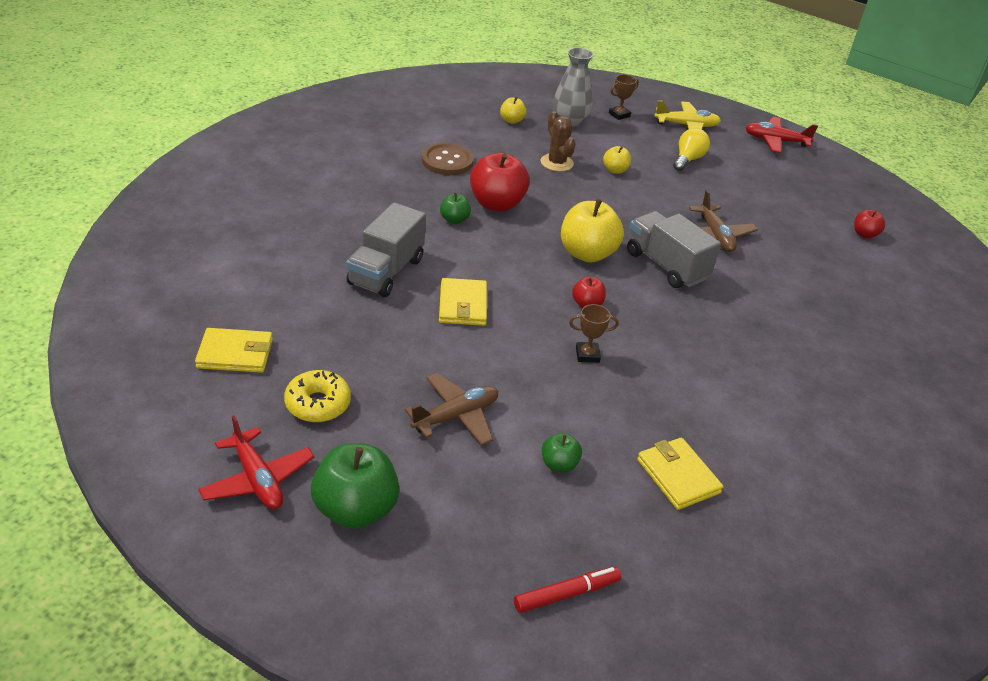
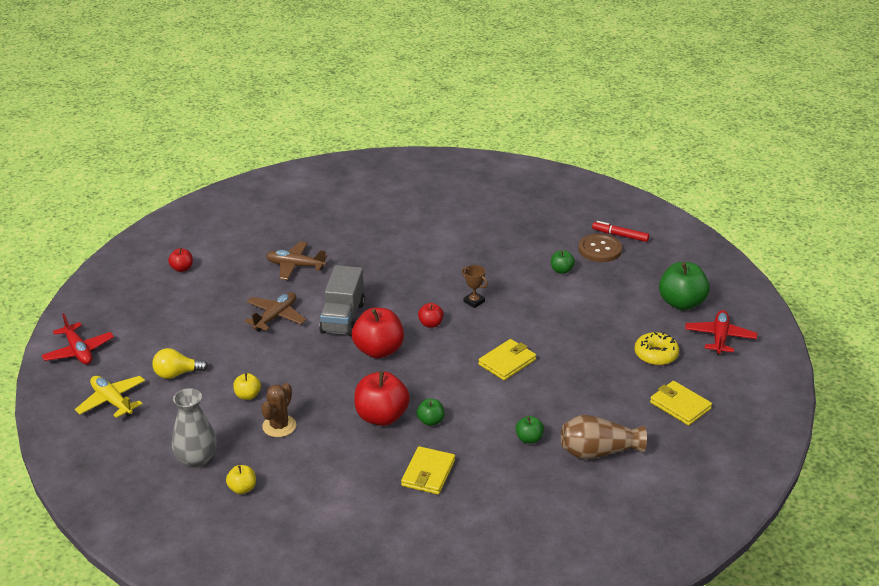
camera: 130 degrees left, 5 degrees down
(278, 266) = (598, 452): none -> brown vase
(354, 246) = (529, 439): none -> green apple
(386, 272) = (529, 408): grey truck -> none
(447, 161) = (361, 476): brown button -> brown button (600, 249)
(456, 416) = (587, 312): brown plane -> brown plane (295, 266)
(587, 253) = (378, 350): yellow apple -> red apple
(619, 115) = (142, 442): brown trophy -> none
(678, 476) = (512, 240): yellow wallet -> yellow wallet (428, 473)

